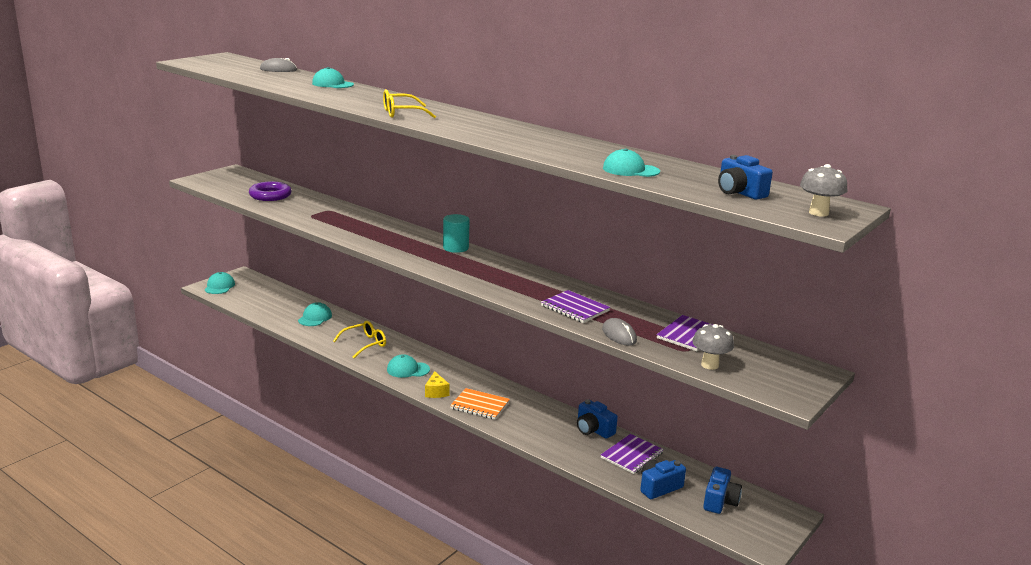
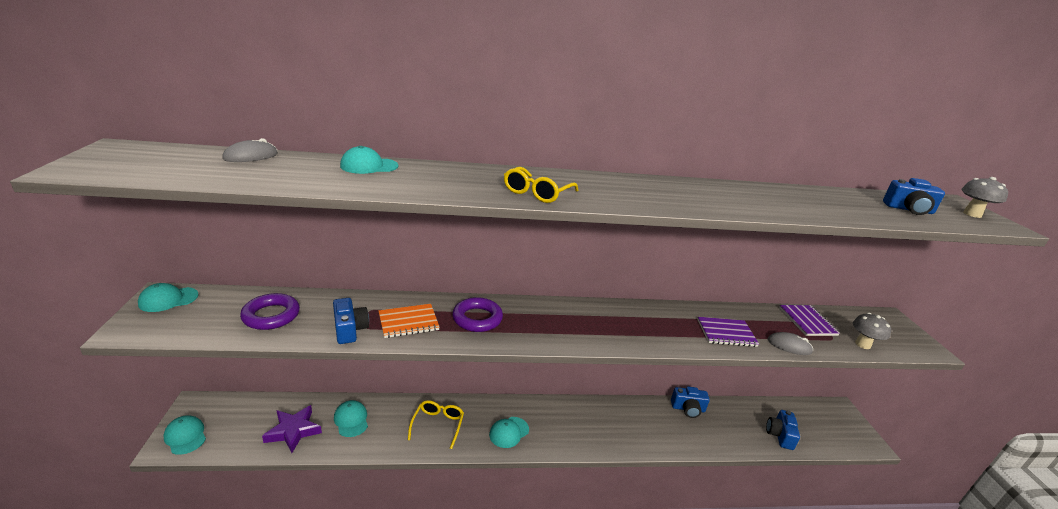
camera: 45 degrees left, 5 degrees up
(275, 308) = (293, 431): none -> purple star
(388, 235) = (477, 318): none -> purple ring
(436, 392) = (560, 443): yellow cheese -> none
(455, 248) = (551, 307): turquoise cylinder -> none
(480, 405) = (604, 435): orange notebook -> orange notebook (408, 322)
(630, 170) = (825, 209): turquoise cap -> turquoise cap (168, 299)
(632, 455) = (733, 417): purple notebook -> none
(720, 501) = (811, 423): blue camera -> blue camera (350, 329)

